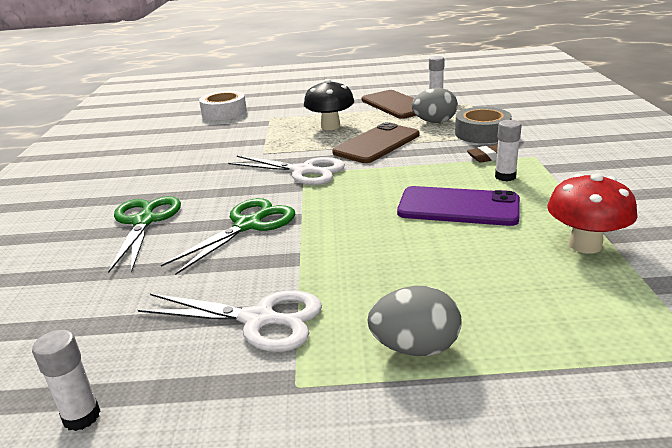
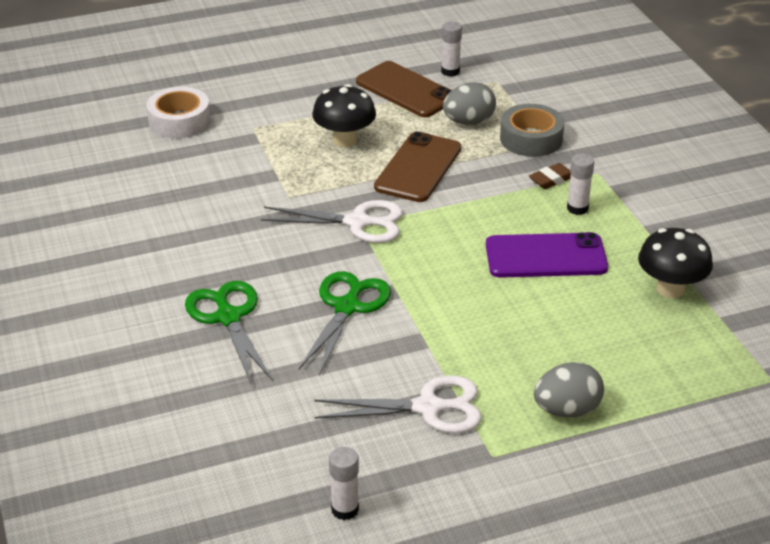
camera: 20 degrees left, 10 degrees up
(585, 245) = (670, 289): red mushroom -> black mushroom

